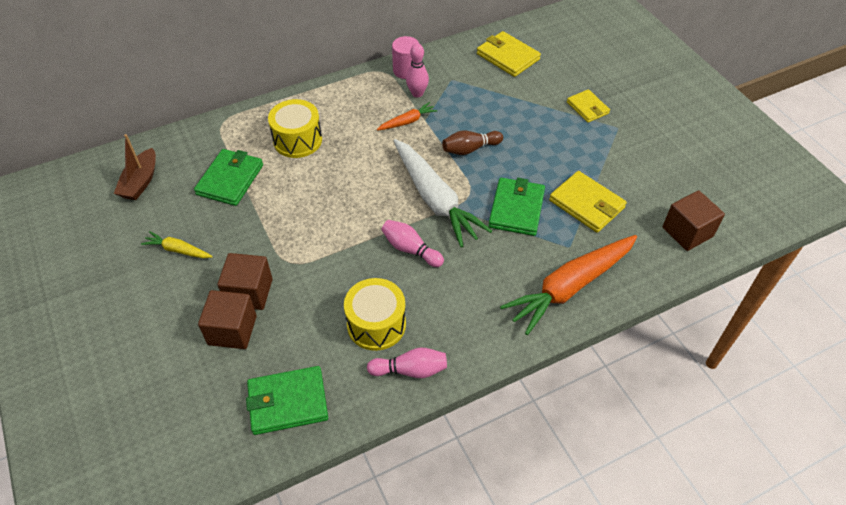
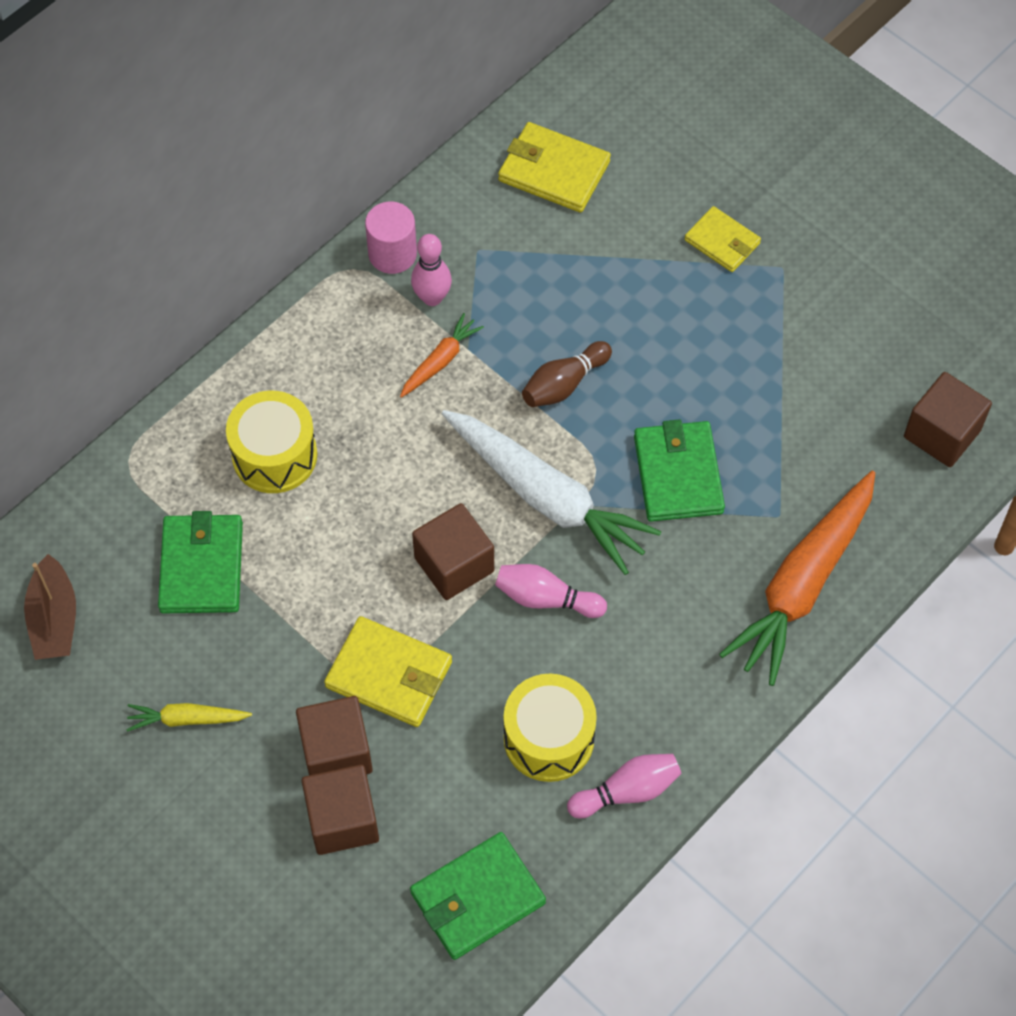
camera: 20 degrees left, 10 degrees up
(366, 217) = (454, 564): none -> brown cube
(586, 204) = (780, 431): yellow wallet -> yellow wallet (389, 674)

